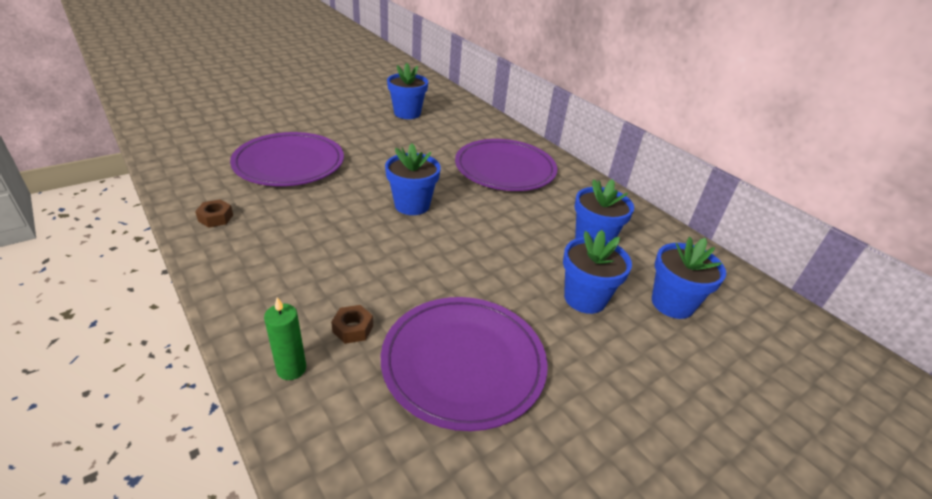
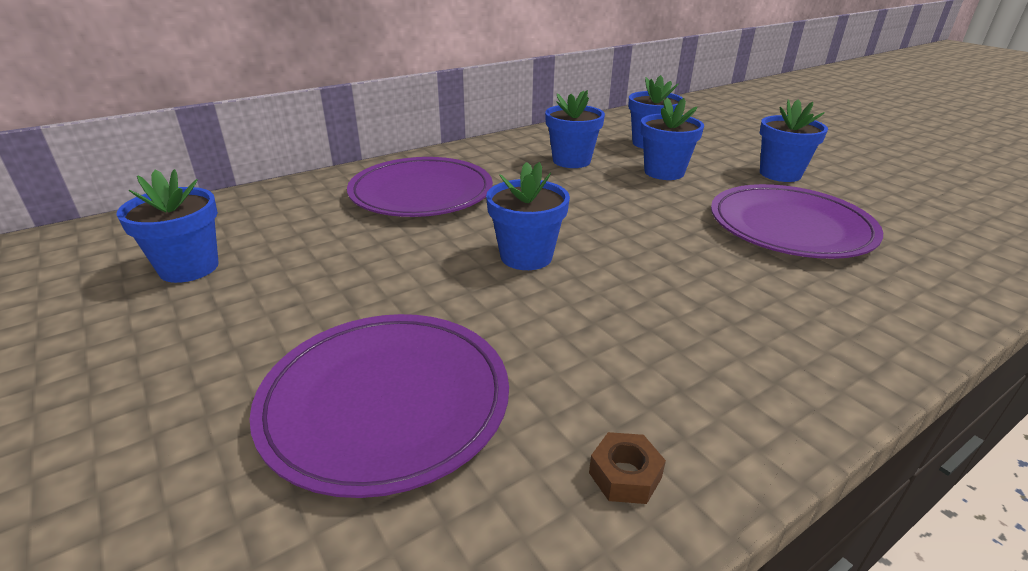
camera: 85 degrees left, 5 degrees down
(291, 369) = (889, 322): green candle -> none
(353, 329) = (796, 287): brown nut -> none
(614, 405) = (780, 174): none -> blue flower pot

